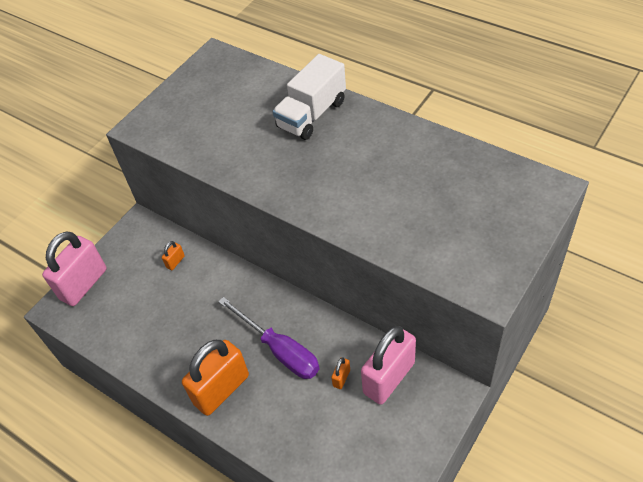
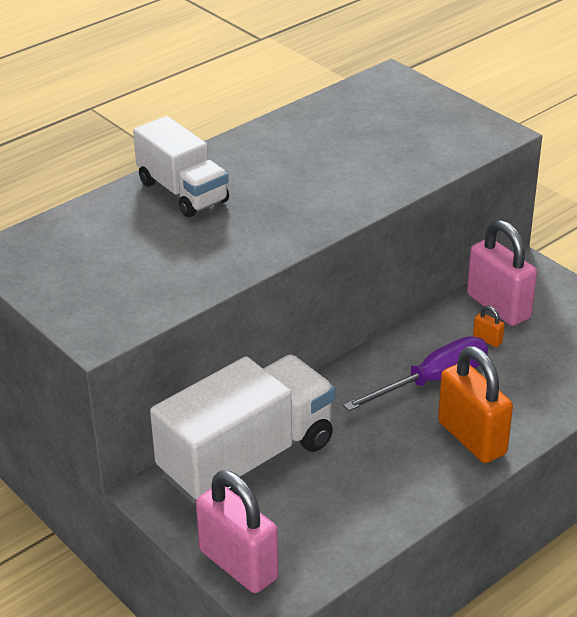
camera: 80 degrees left, 15 degrees down
(175, 262) = (247, 458): orange padlock -> white truck

